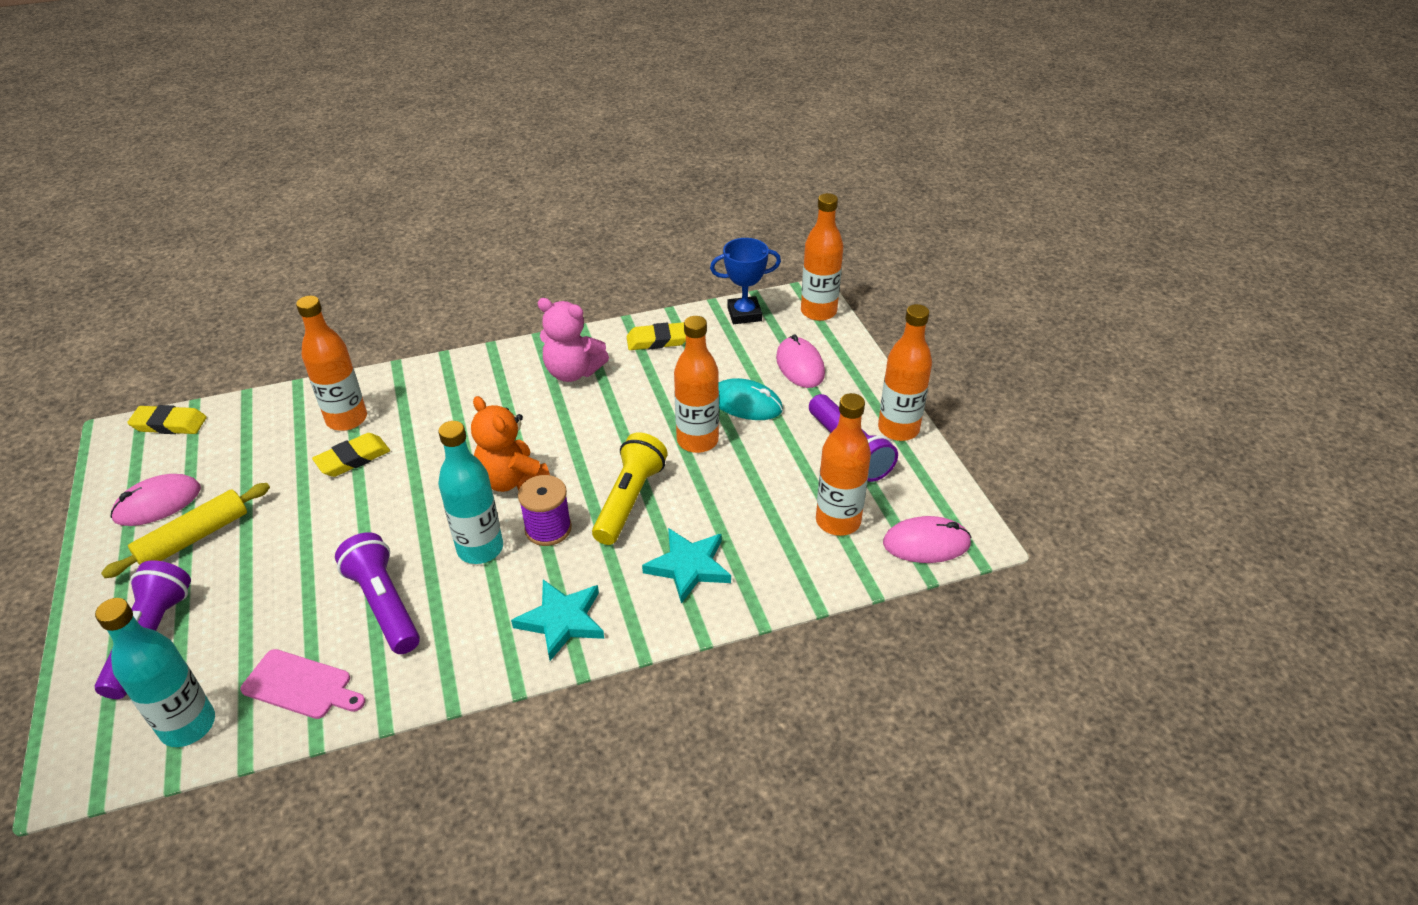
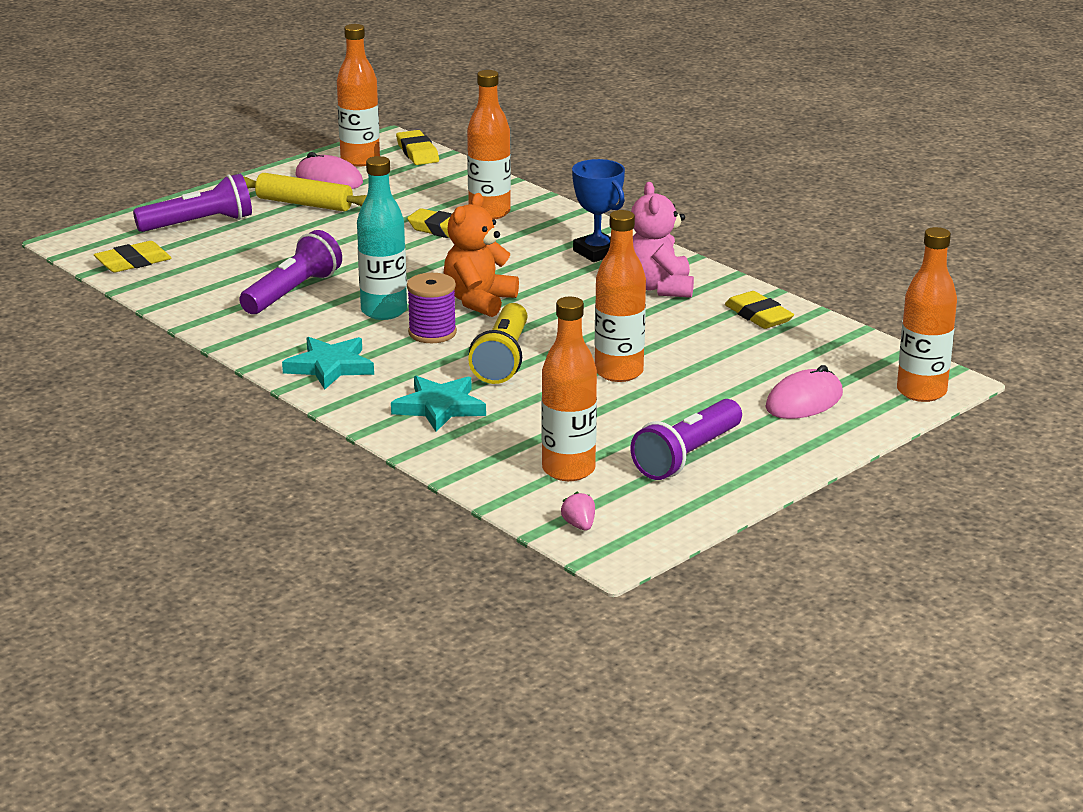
camera: 65 degrees right, 15 degrees down
(188, 725) = (133, 262): turquoise bottle -> yellow eraser
(301, 686) = (192, 287): pink cutting board -> none
(629, 500) = (502, 359): yellow flashlight -> yellow flashlight turned 105 degrees clockwise
(744, 314) = (862, 350): blue trophy -> blue trophy (597, 252)
(746, 403) = (704, 384): turquoise mouse -> none
(898, 429) = (752, 479): orange bottle -> orange bottle (360, 160)
(926, 543) = (579, 525): pink mouse -> pink strawberry

